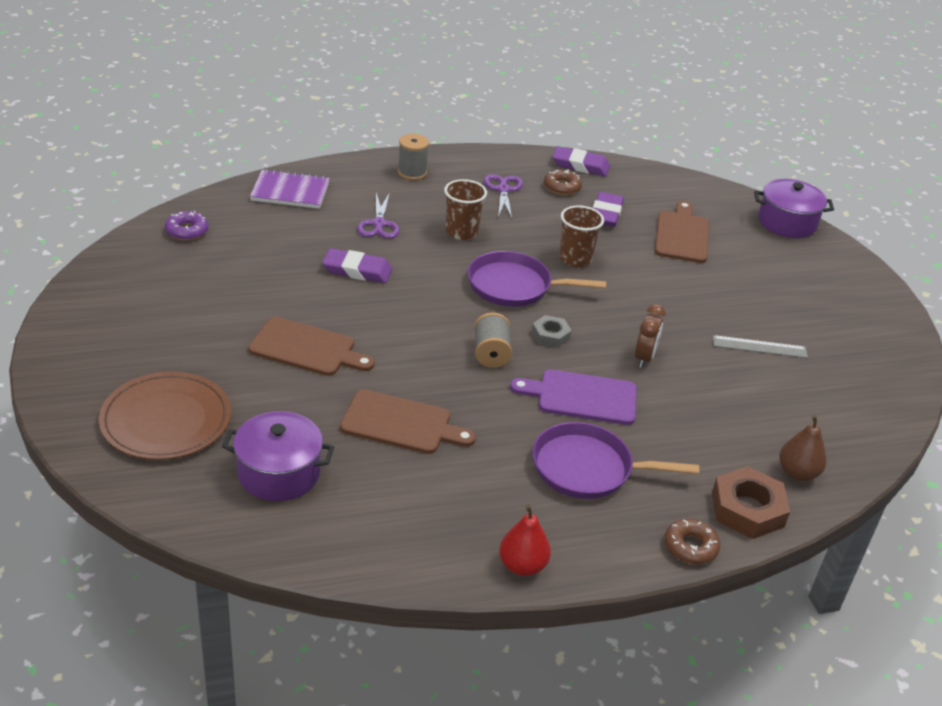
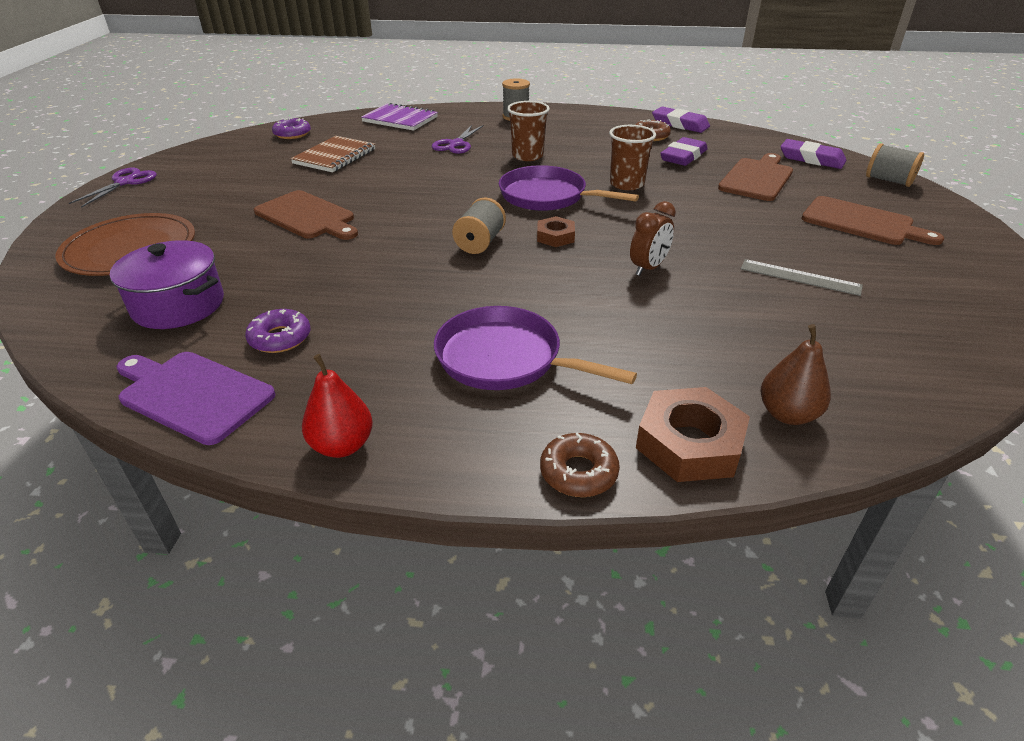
camera: 25 degrees right, 0 degrees up
(264, 260) = (334, 156): none -> brown notebook
(357, 270) = (407, 170): purple eraser -> purple eraser (811, 159)
(398, 487) = (280, 338): none -> purple donut
(401, 424) = (337, 285): brown cutting board -> brown cutting board (862, 222)
(503, 189) = (591, 133): purple scissors -> purple scissors (126, 182)
(550, 335) = (555, 236): grey nut -> brown nut
(582, 397) = (550, 291): purple cutting board -> purple cutting board (192, 394)
(787, 222) = (888, 180): purple pot -> grey spool

